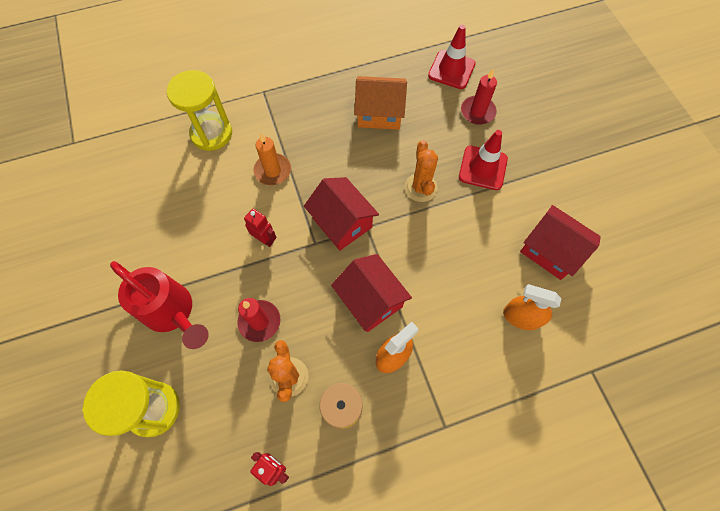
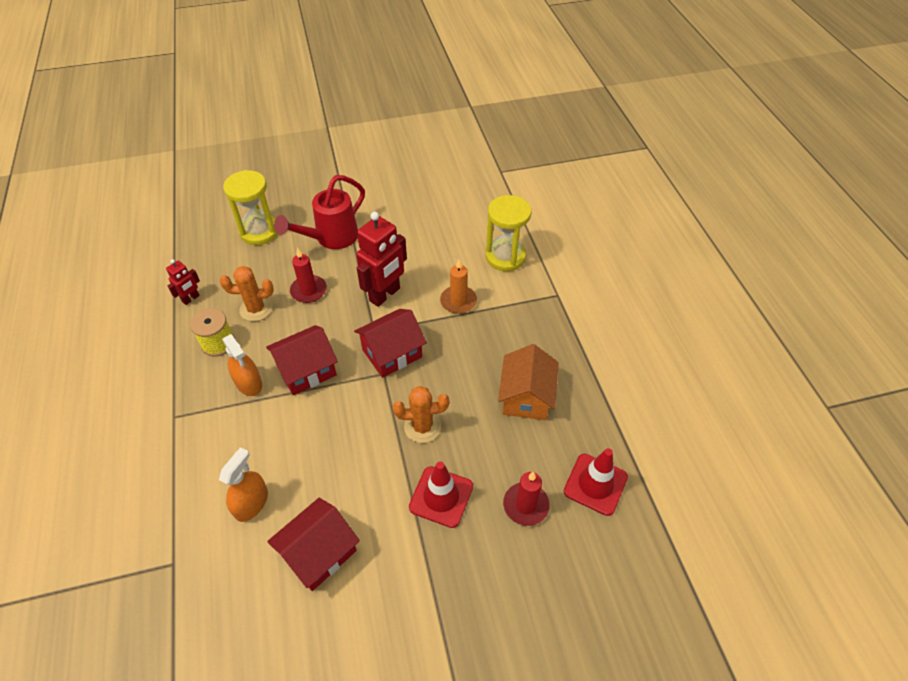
camera: 95 degrees right, 15 degrees down
(265, 239) = (385, 295): red robot -> red robot, size x1.95

